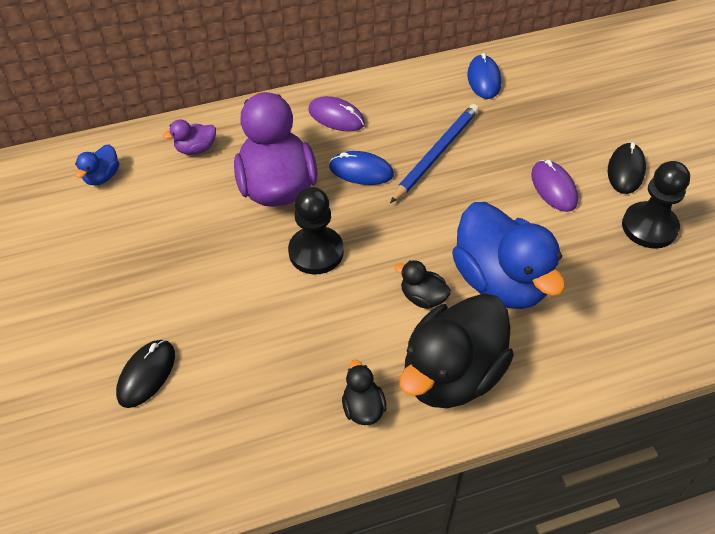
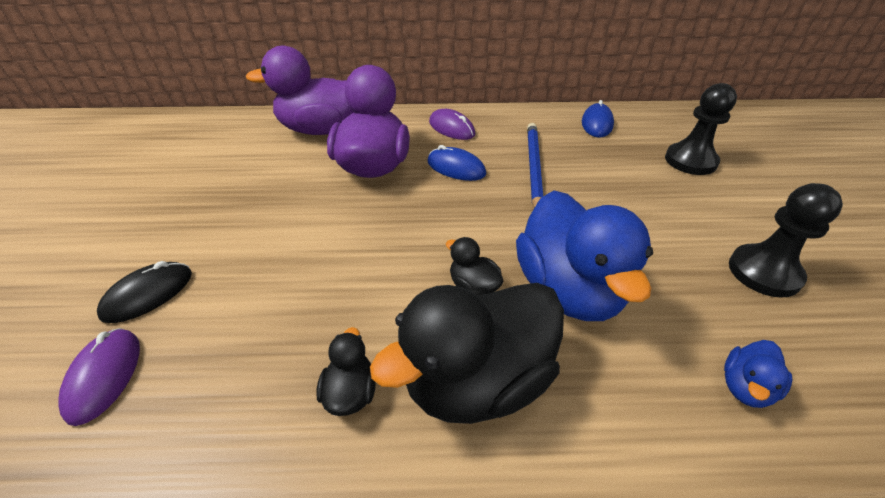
camera: 15 degrees right, 10 degrees down
(102, 177) = (234, 135): blue duck -> blue duck (745, 387)
(196, 149) = (321, 130): purple duck -> purple duck, size x2.29
(316, 252) = (381, 222): black pawn -> black pawn (690, 161)
(436, 154) = (533, 167): blue pencil -> blue pencil turned 45 degrees counterclockwise
(553, 188) = (650, 215): purple mouse -> purple mouse (104, 376)
(625, 170) = (737, 215): black mouse -> none

